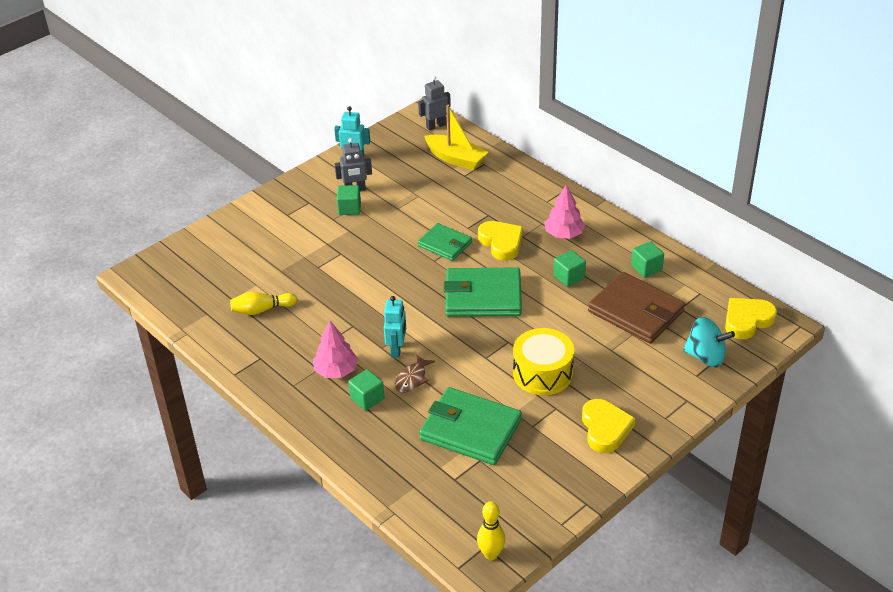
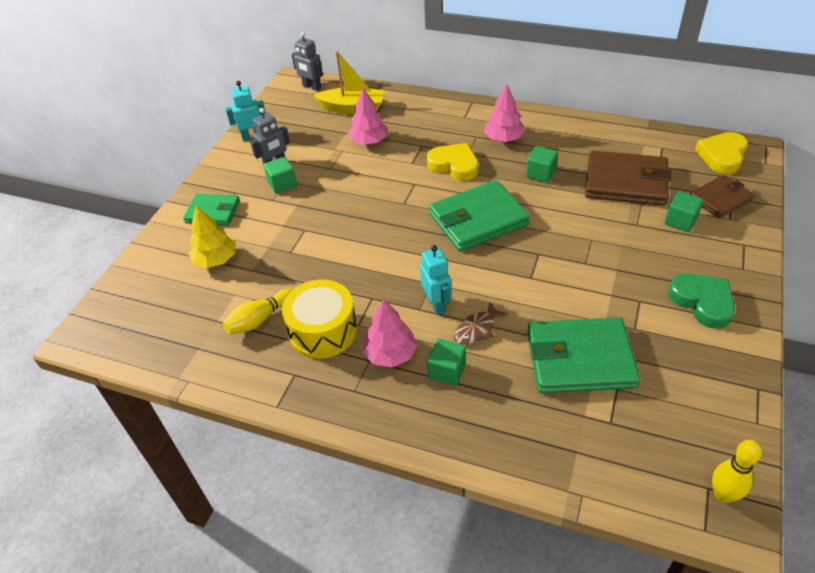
camera: 25 degrees left, 5 degrees up
(259, 252) = (216, 260): none -> yellow tree
(412, 379) = (477, 329): brown fish -> brown fish turned 45 degrees clockwise
(435, 126) = (312, 87): grey robot -> grey robot turned 90 degrees counterclockwise
(445, 244) = (402, 185): green wallet -> green wallet (213, 212)
(447, 195) = (369, 141): none -> pink tree
(542, 373) = (597, 271): yellow drum -> yellow drum (323, 331)
(605, 429) = (702, 302): yellow heart -> green heart
(646, 268) = (599, 142): green cube -> green cube (680, 221)
(705, 356) = (720, 199): turquoise spinning top -> brown wallet

